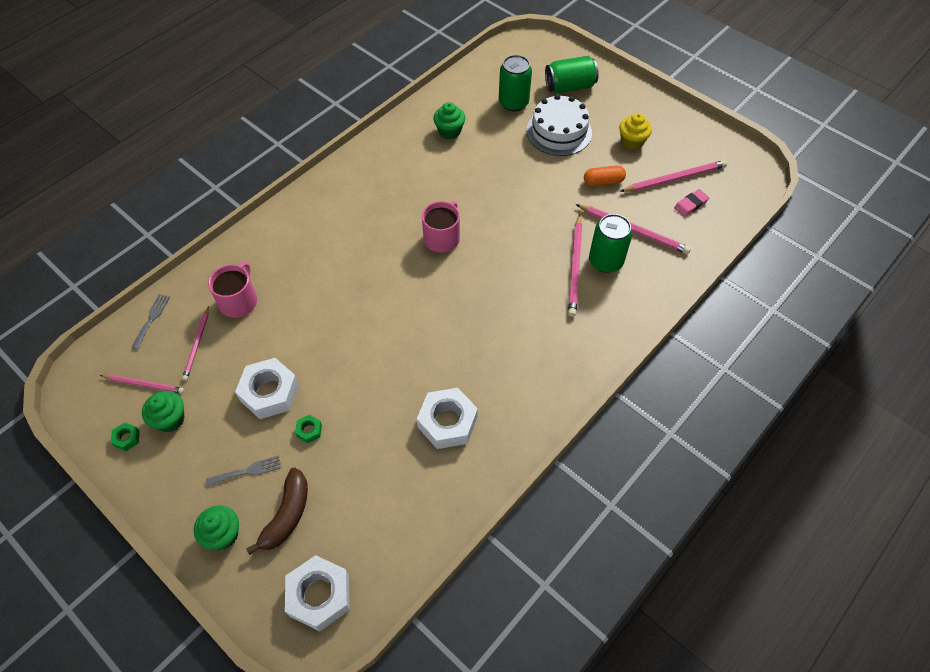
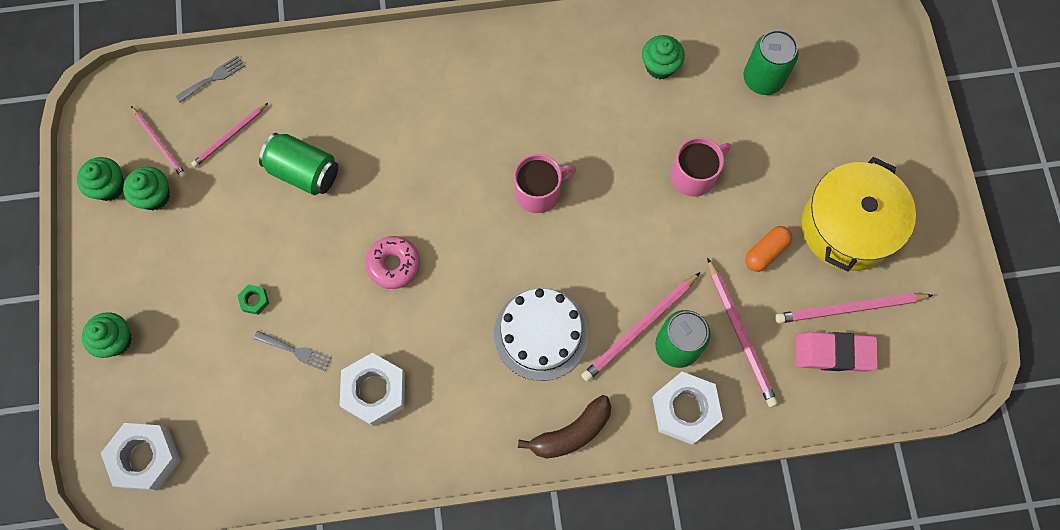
camera: 40 degrees right, 15 degrees up
(127, 438) = (109, 187): green nut -> green cupcake
(239, 301) = (299, 117): pink mug -> pink mug (694, 175)
(247, 471) = (177, 298): grey fork -> grey fork (295, 351)
(269, 392) = (251, 235): white nut -> white nut (685, 409)
(287, 515) = (176, 365): brown banana -> brown banana (571, 433)
(388, 340) = (393, 264): none -> pink donut
(559, 132) = (778, 153): white cake -> white cake (541, 334)
(569, 86) = (847, 102): green can -> green can (304, 172)
(603, 182) = (766, 252): orange capsule -> orange capsule turned 75 degrees counterclockwise
(632, 142) = (847, 227): yellow cupcake -> yellow pot
(675, 179) = (849, 308): pink pencil -> pink pencil turned 150 degrees clockwise
(690, 205) = (834, 353): pink eraser -> pink eraser, size x1.67

